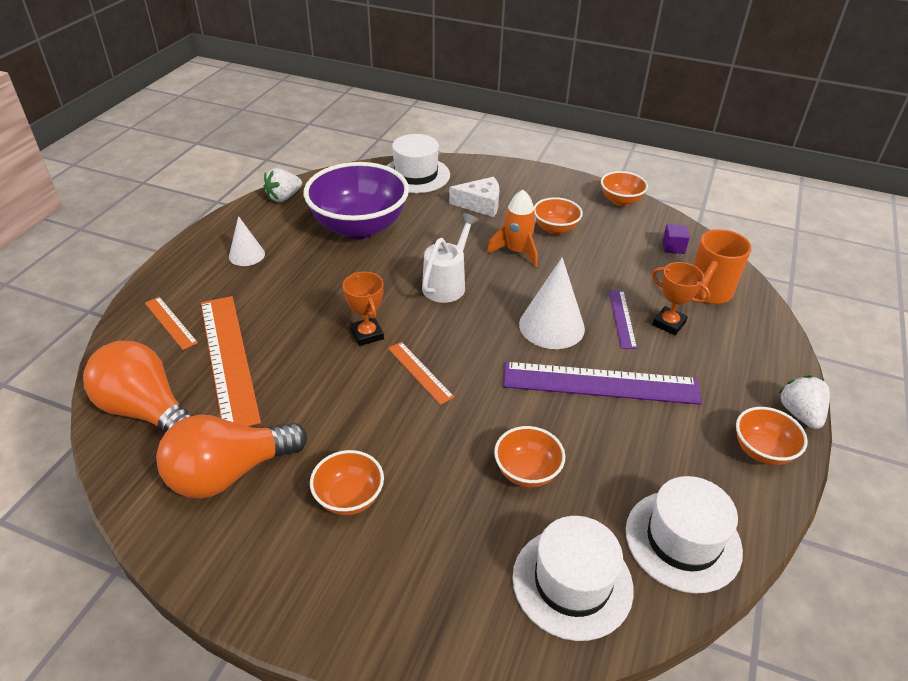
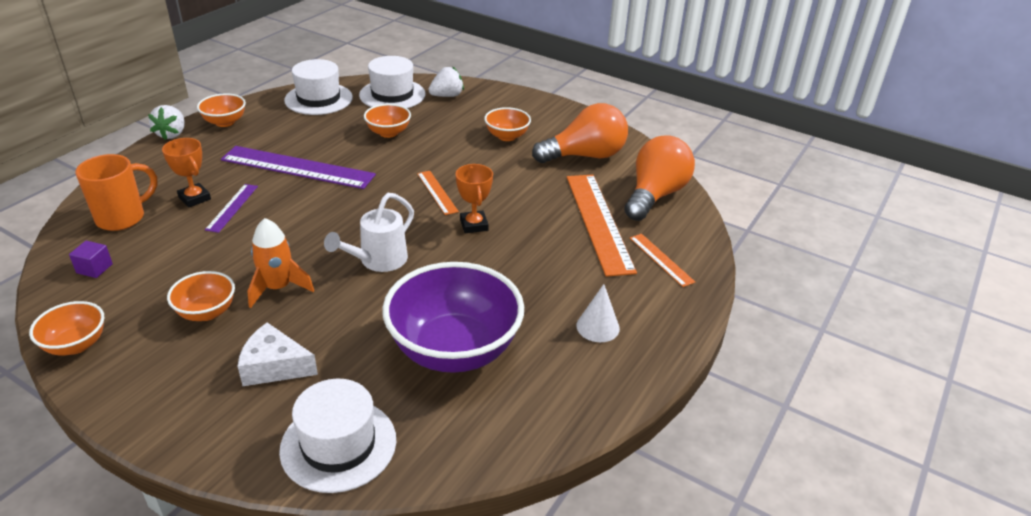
camera: 170 degrees left, 5 degrees down
(147, 411) = (655, 195): orange light bulb -> orange light bulb turned 105 degrees counterclockwise
(284, 197) = (555, 422): white strawberry -> white strawberry (447, 96)
(551, 326) = (302, 210): white cone -> none

